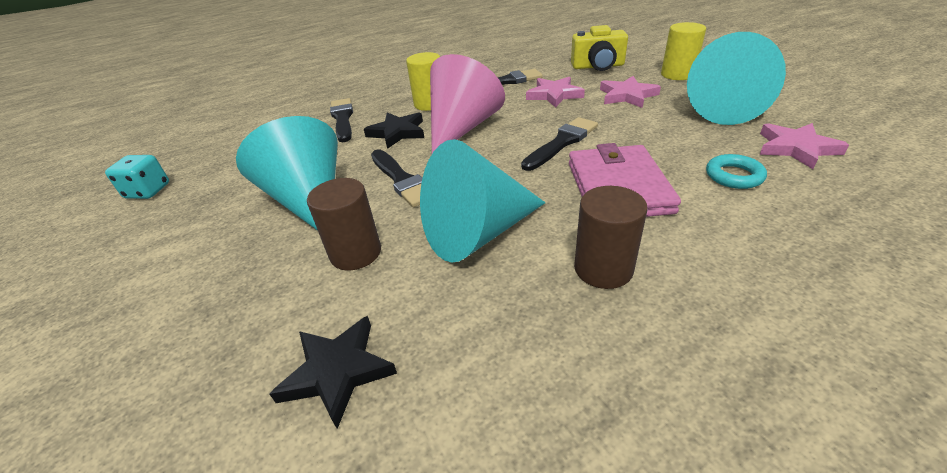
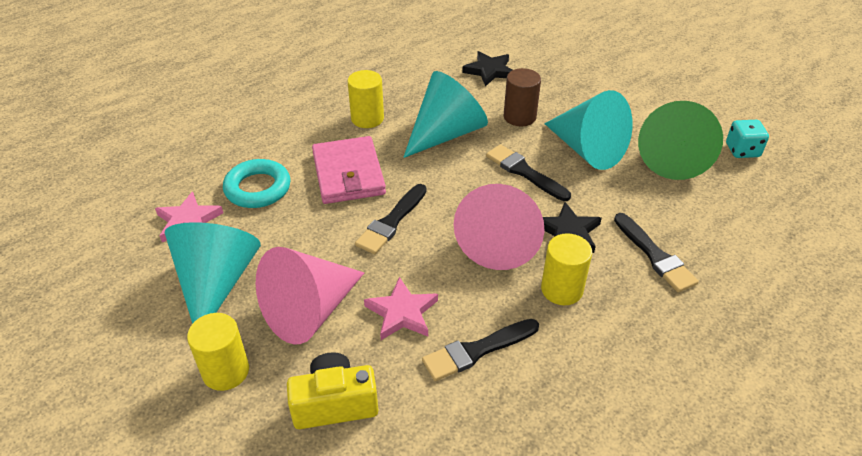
camera: 165 degrees right, 5 degrees up
(228, 187) = (673, 157): none -> green cone
(603, 268) = (367, 118): brown cylinder -> yellow cylinder
(627, 96) = (310, 311): pink star -> pink cone
(734, 176) = (258, 188): turquoise ring -> turquoise ring, size x1.57

